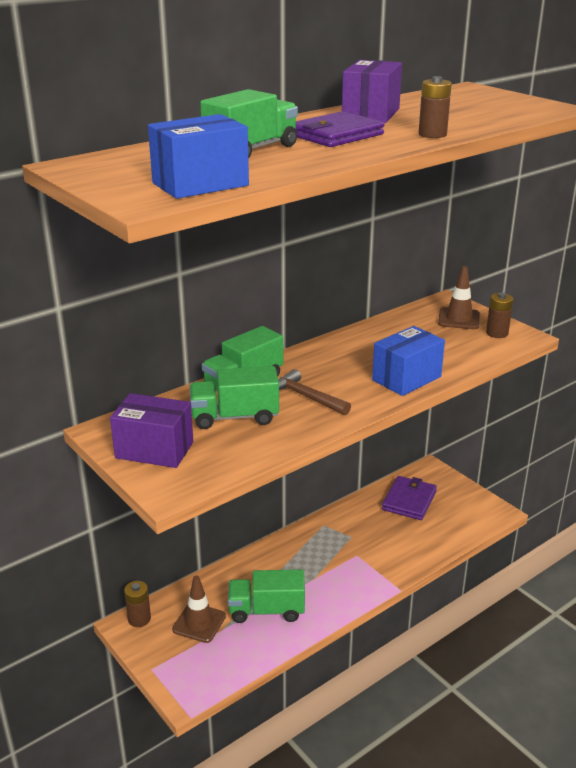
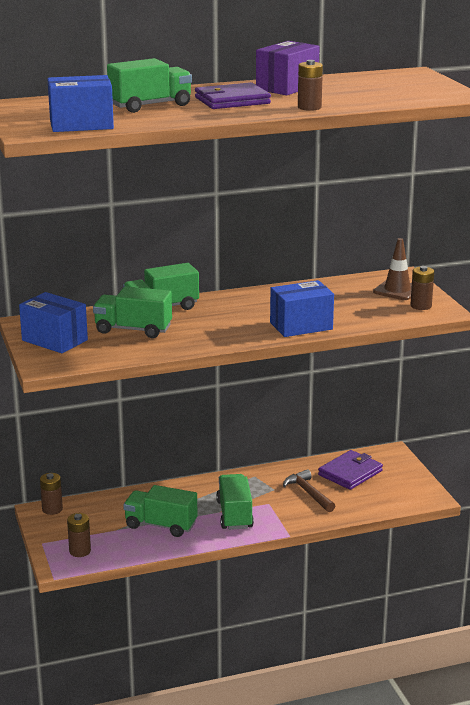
camera: 20 degrees right, 5 degrees down
(154, 450) = (54, 340): purple box -> blue box
(199, 623) = (99, 522): brown traffic cone -> none
(199, 669) = (80, 551): none -> brown battery
(307, 397) = (203, 326): brown hammer -> brown hammer (308, 493)
(332, 578) = (234, 515): none -> green truck

